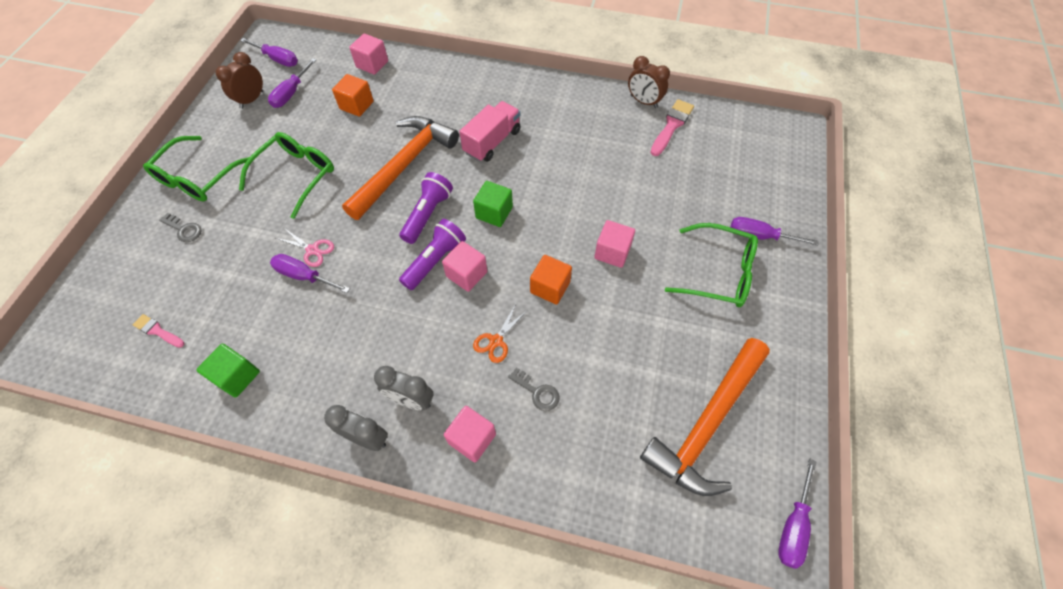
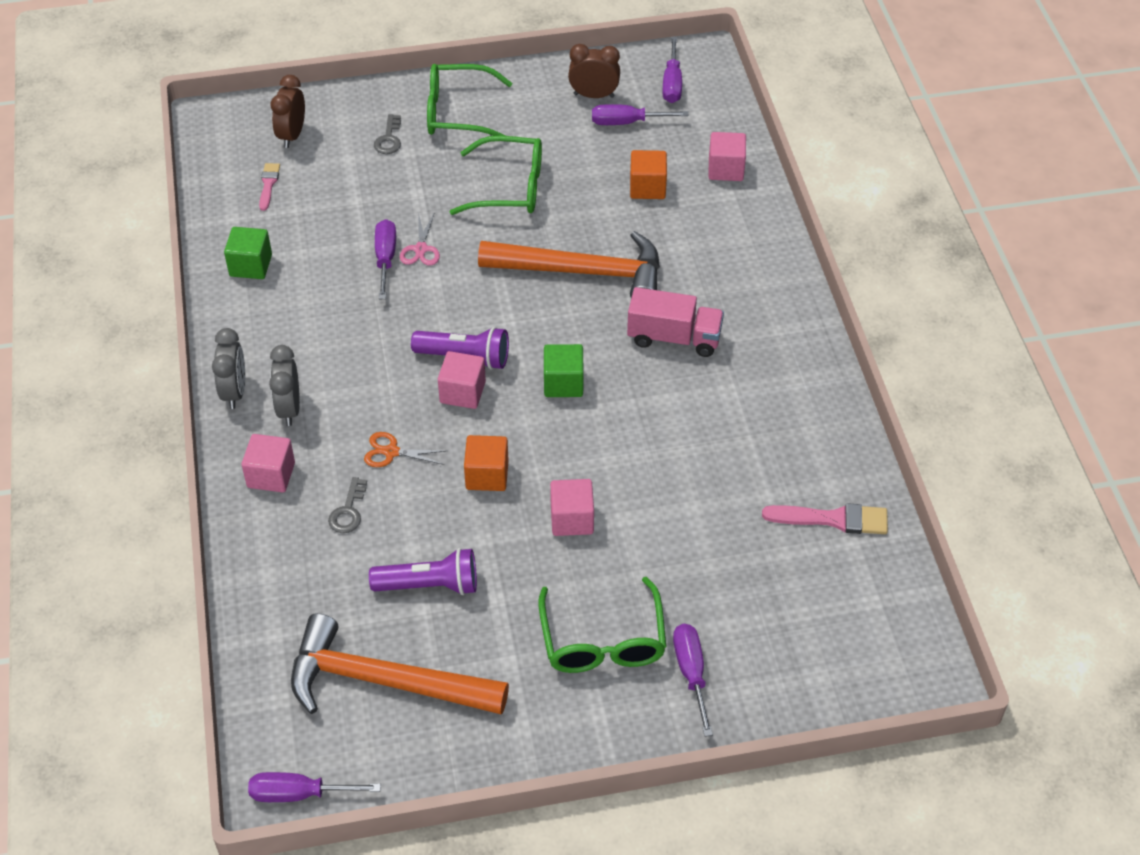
camera: 65 degrees right, 10 degrees down
(427, 214) = (524, 324): purple flashlight -> purple flashlight (430, 585)
(643, 101) = (858, 473): brown clock -> brown clock (292, 135)

